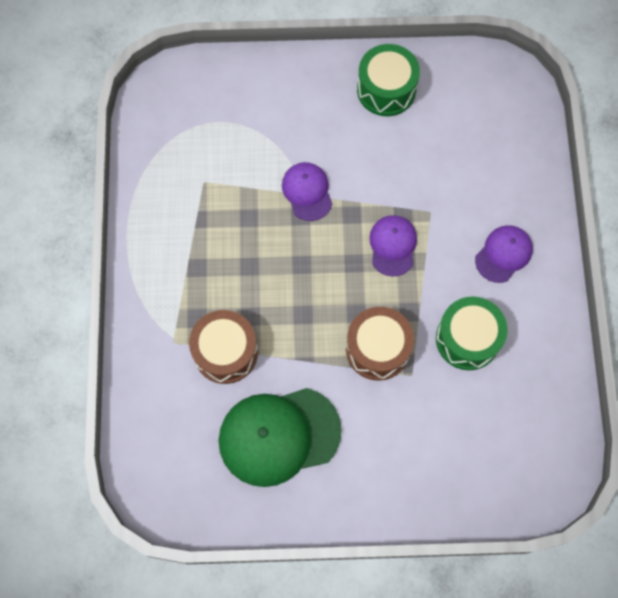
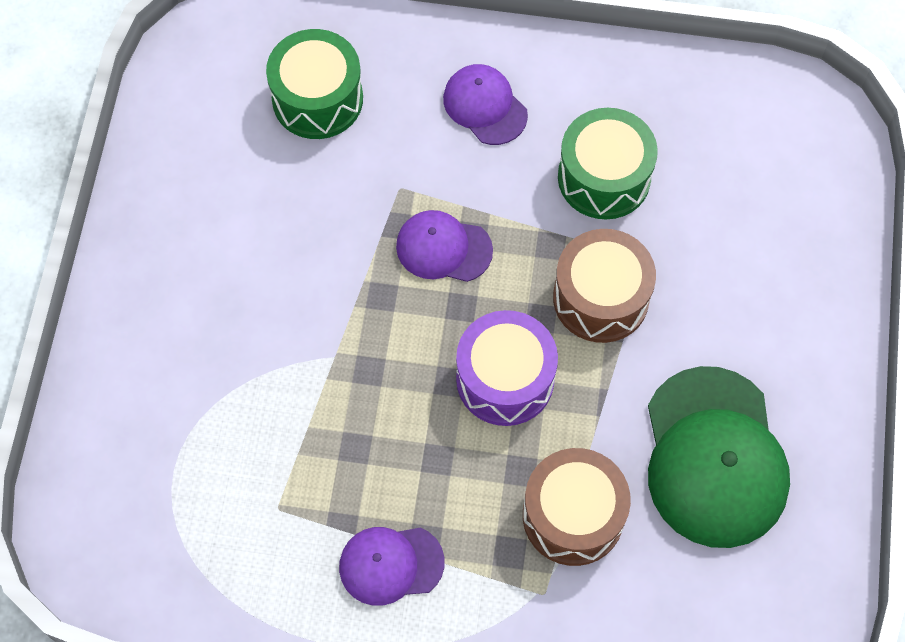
camera: 80 degrees left, 5 degrees down
(307, 192) = (329, 353): purple cap -> purple cap (390, 564)
(309, 297) = (505, 379): none -> purple drum
(386, 89) = (183, 210): green drum -> green drum (317, 99)

